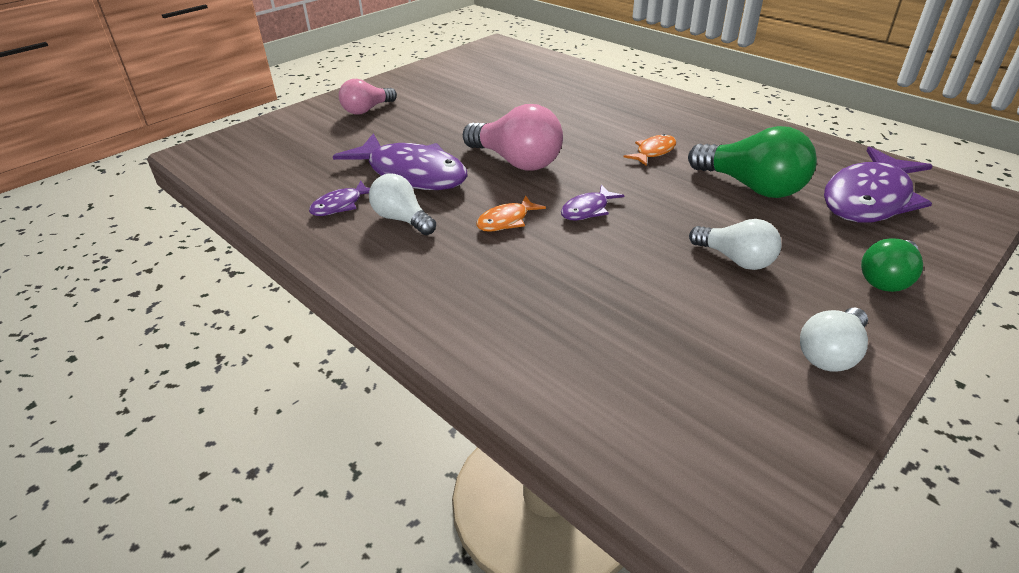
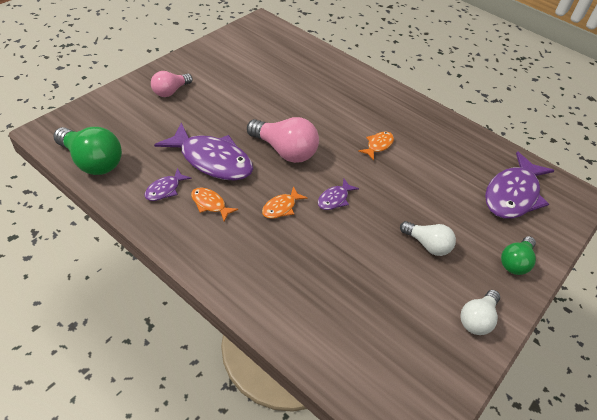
camera: 10 degrees left, 10 degrees up
(402, 219) = (210, 204): white light bulb -> orange fish
(751, 187) = (441, 181): green light bulb -> green light bulb (92, 162)

